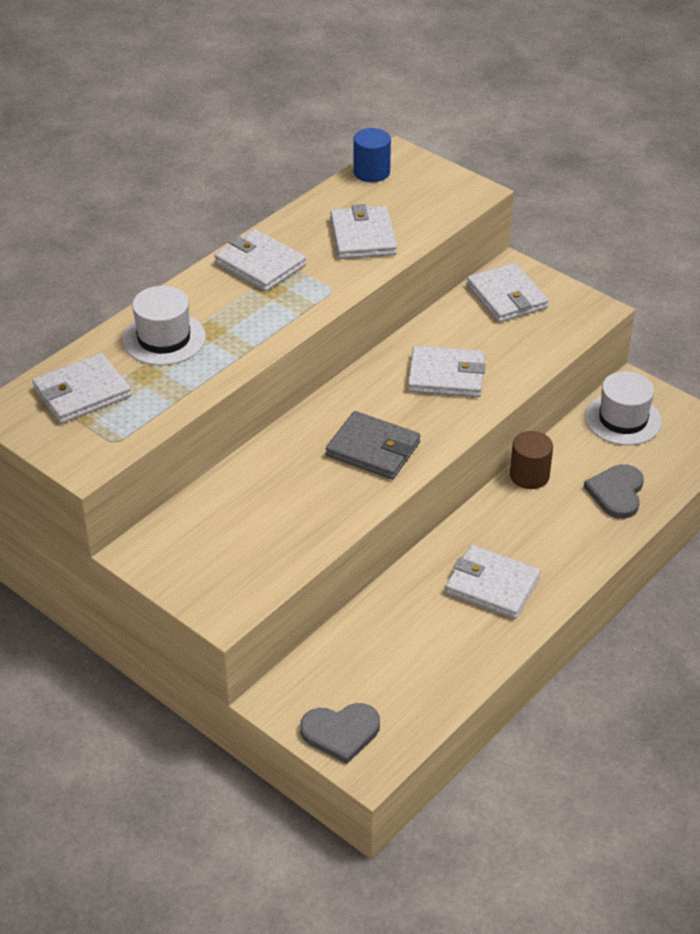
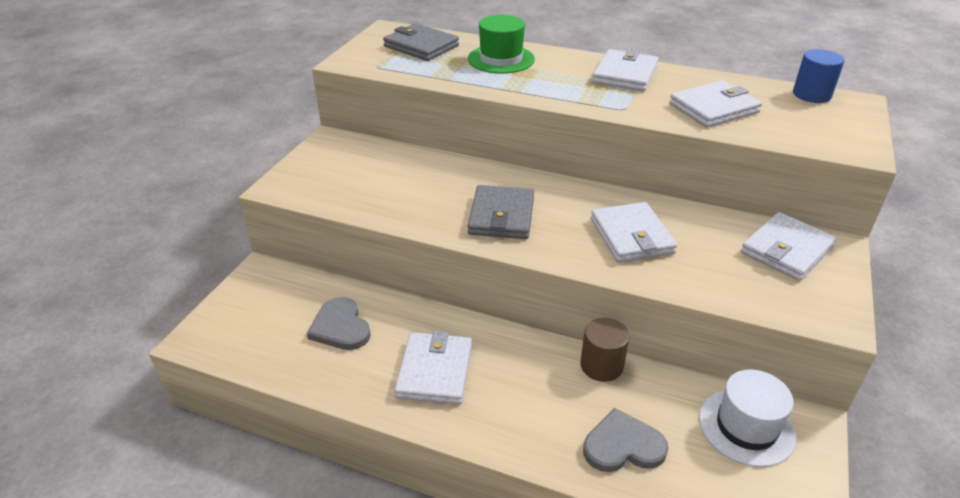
camera: 70 degrees right, 5 degrees down
(82, 393) = (421, 46): white wallet -> grey wallet
(164, 338) = (501, 59): white hat -> green hat
(341, 732) = (232, 314): grey heart -> grey heart (340, 327)

